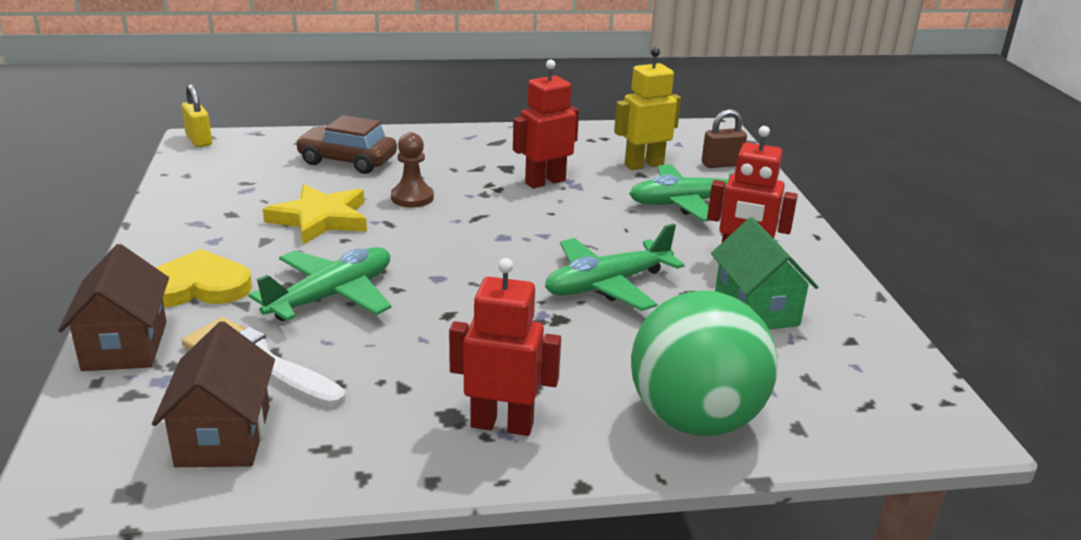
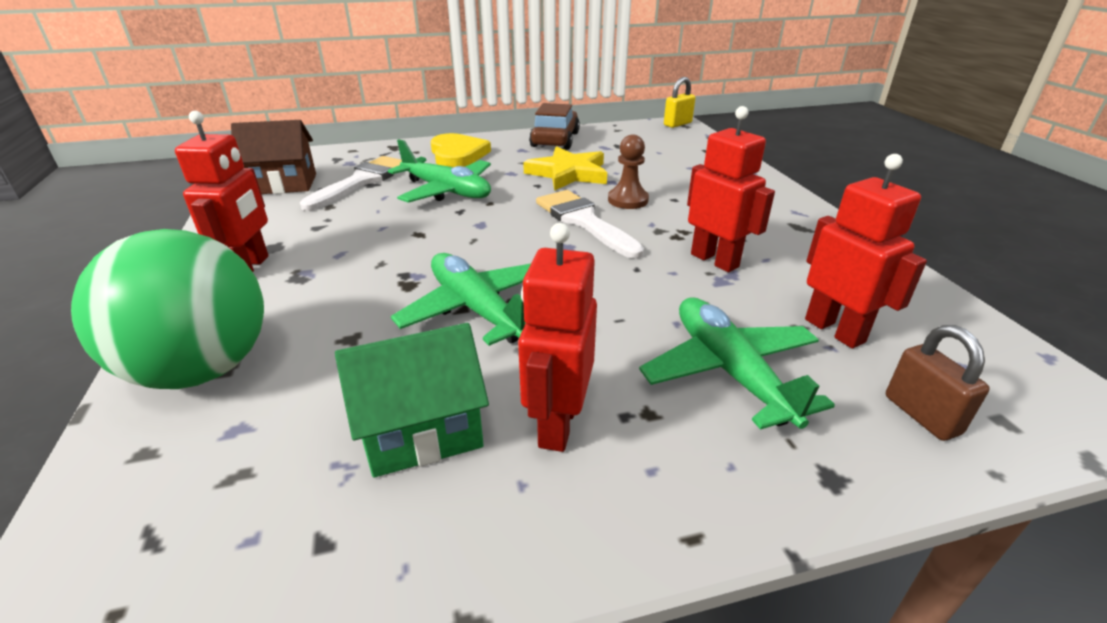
camera: 85 degrees right, 5 degrees up
(125, 346) = (387, 150): brown house -> none
(347, 161) = (684, 169): brown car -> brown car (555, 140)
(452, 224) = (584, 221): none -> white brush
(643, 165) = (835, 330): yellow robot -> red robot

